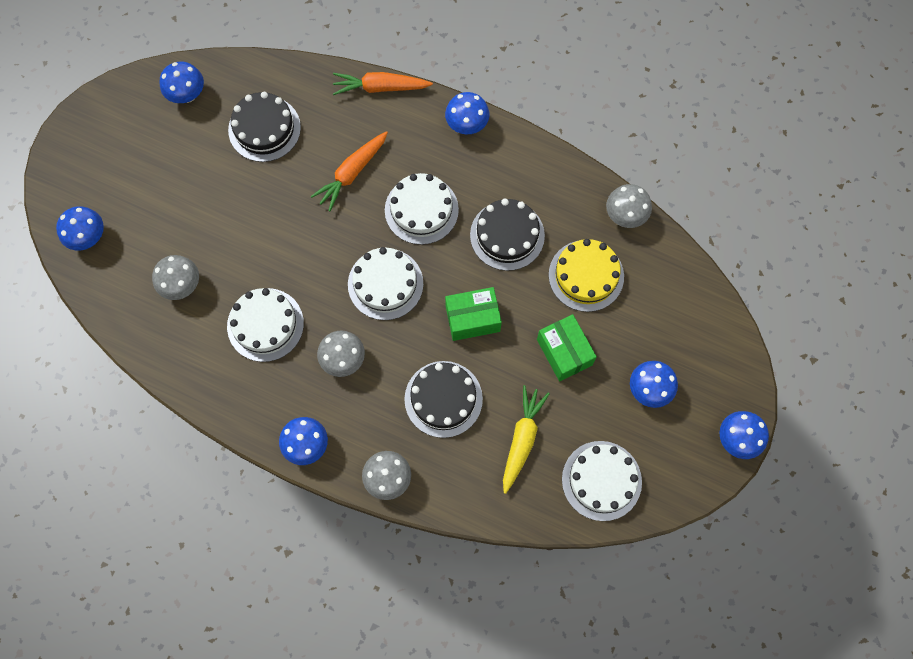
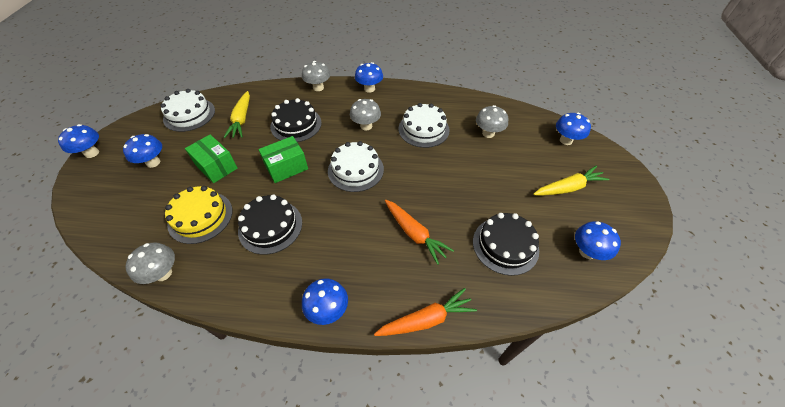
camera: 160 degrees right, 20 degrees down
(145, 170) = (568, 188): none -> yellow carrot
(352, 173) = (414, 233): orange carrot -> orange carrot turned 120 degrees clockwise
(421, 210) = (346, 224): white cake -> none

